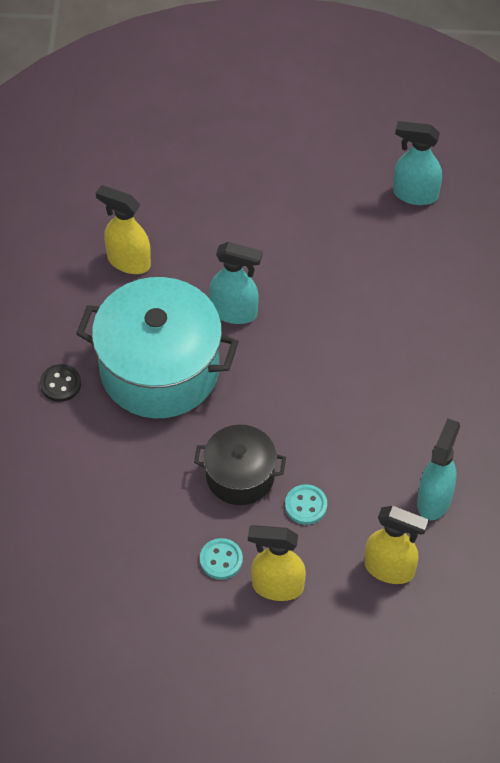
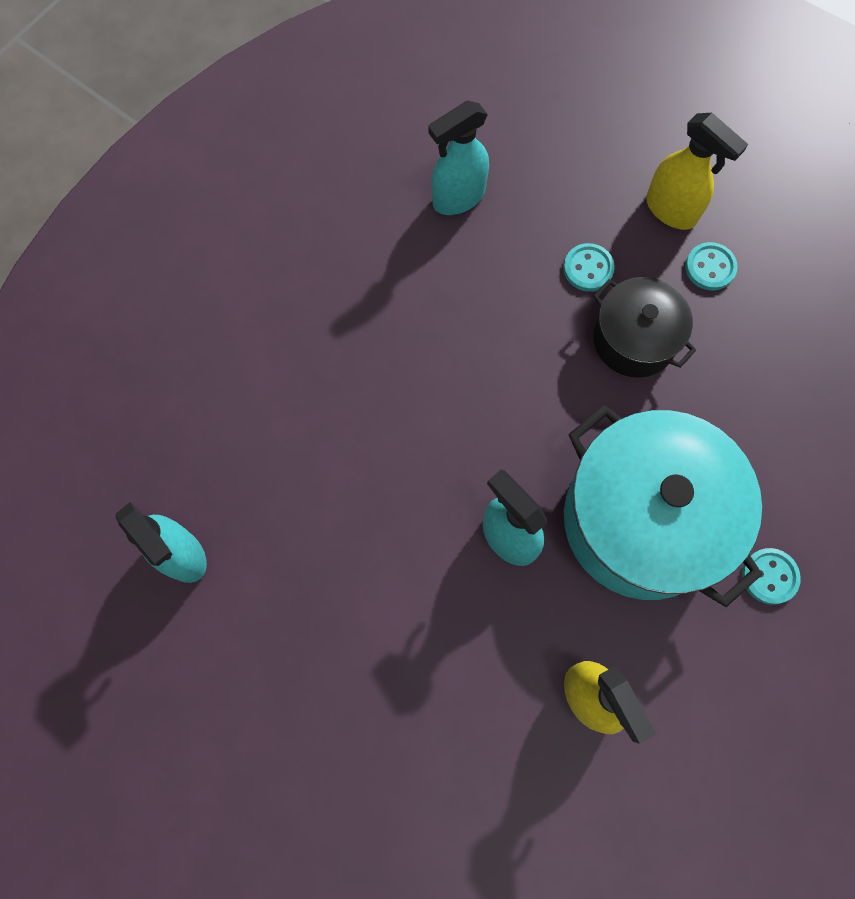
camera: 145 degrees left, 15 degrees up
(60, 384) = (769, 576): black button -> turquoise button
(390, 569) = (552, 162): yellow spray bottle -> none

